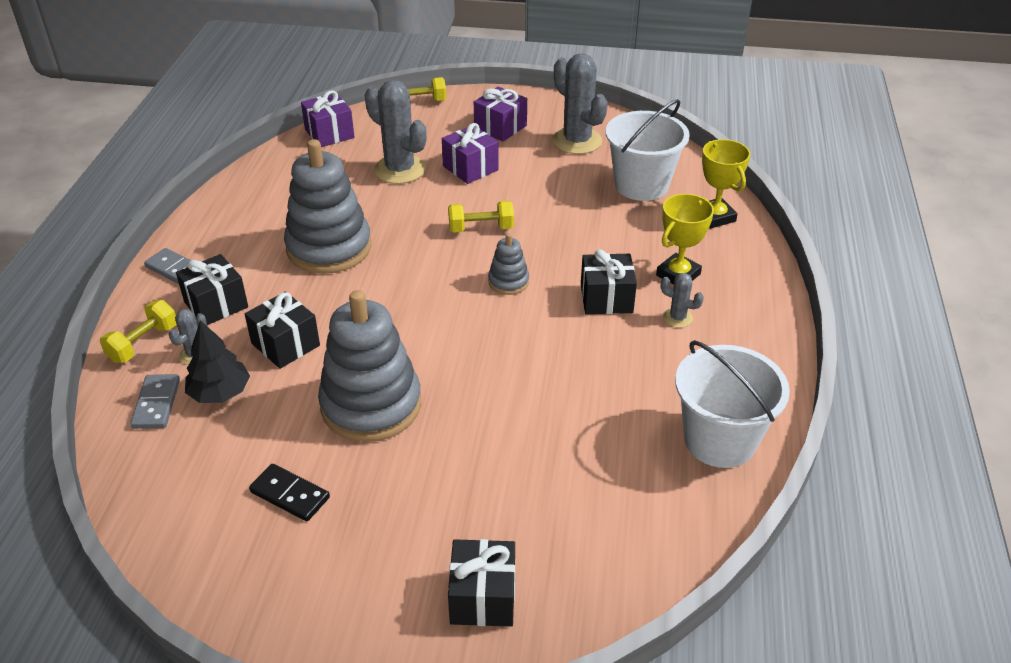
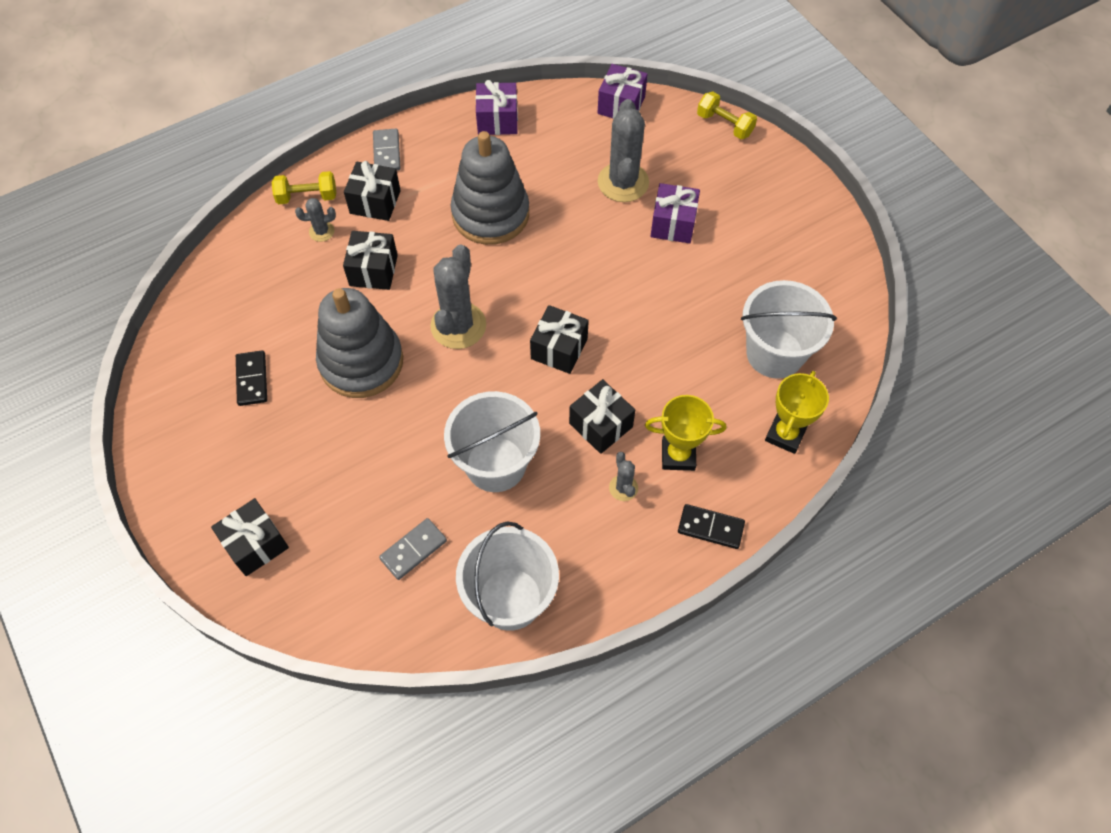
camera: 50 degrees right, 20 degrees up
(156, 403) = (265, 249): grey domino -> grey domino (413, 549)
(220, 393) = (301, 273): black tree -> none
(481, 228) = (604, 286): yellow dumbbell -> none
(500, 127) = (750, 202): purple gift -> purple gift (497, 120)
(508, 282) = (559, 349): grey stacking toy -> black gift
(577, 141) = (789, 267): grey cactus -> grey cactus (458, 326)
(577, 377) = (495, 464): none -> white bucket
(759, 293) = (710, 527): none -> black domino

